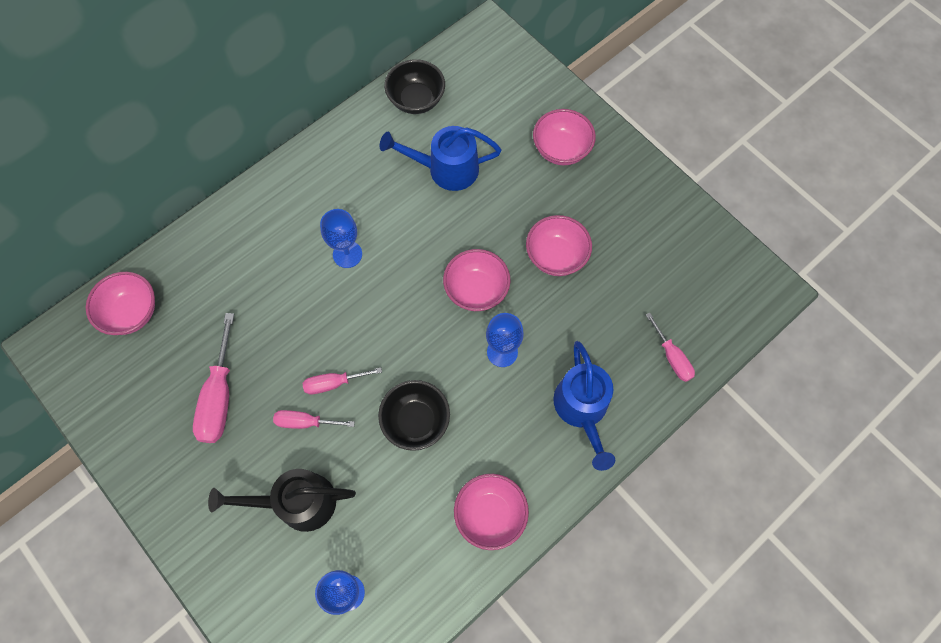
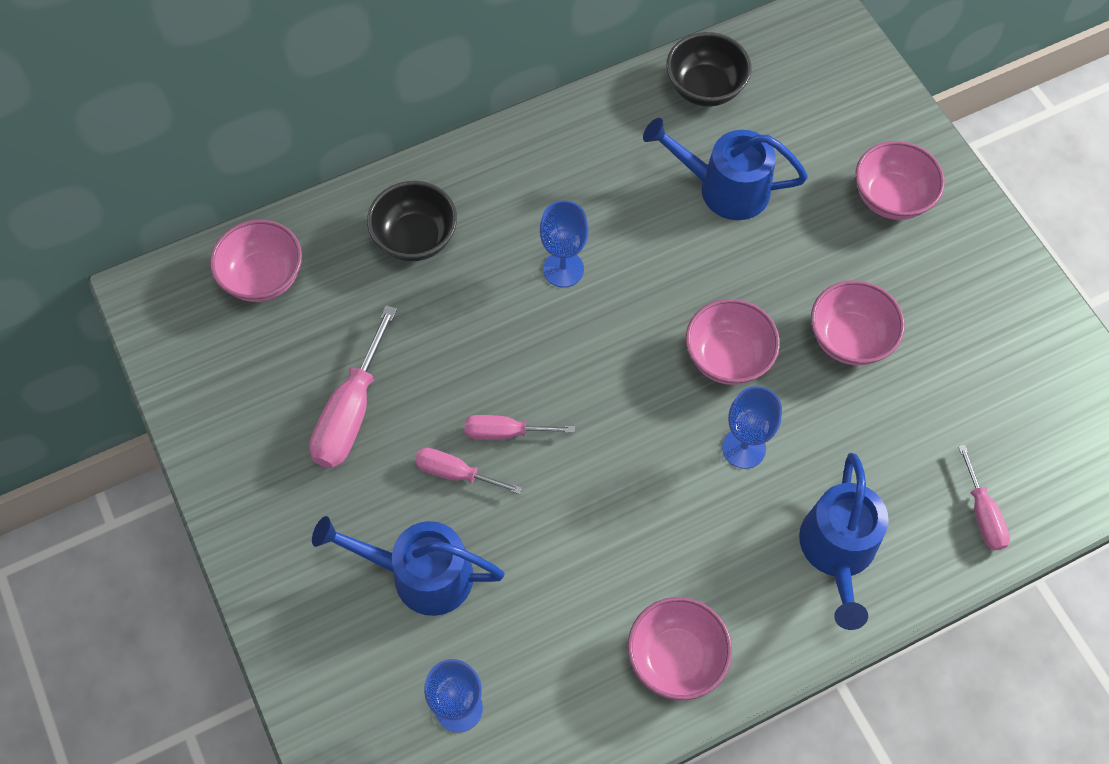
camera: 15 degrees right, 5 degrees down
(297, 502) = (420, 574): black watering can -> blue watering can
(416, 421) = (604, 509): black bowl -> black bowl (415, 238)

